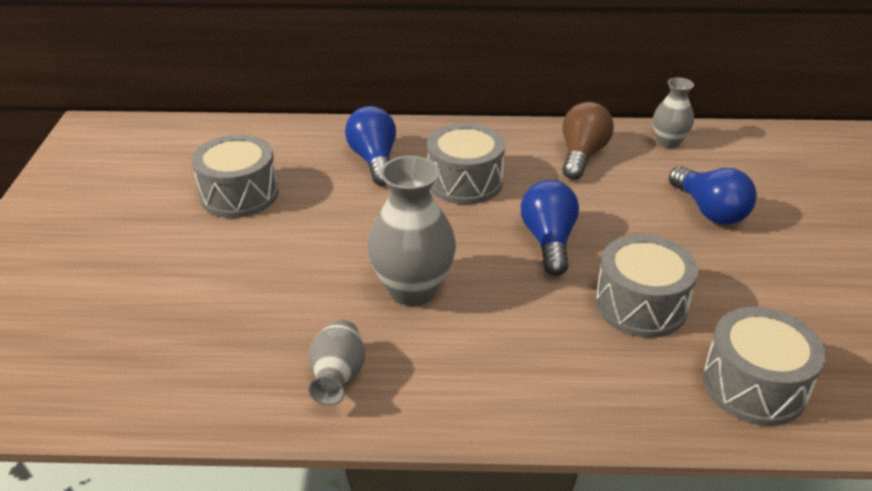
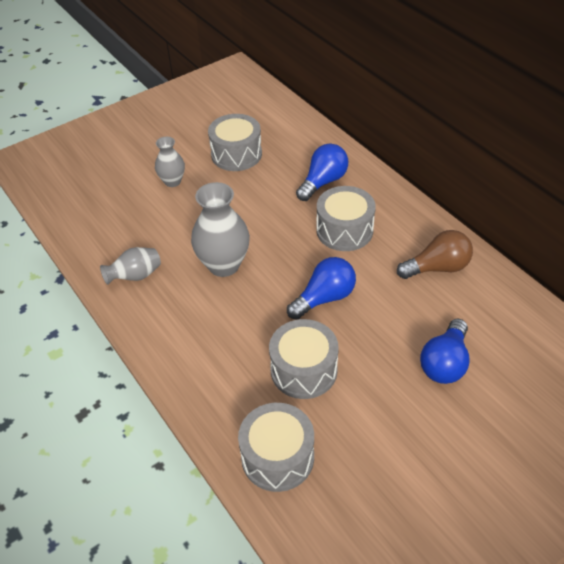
camera: 55 degrees right, 10 degrees up
(668, 142) = (510, 304): grey vase -> grey vase (172, 181)

